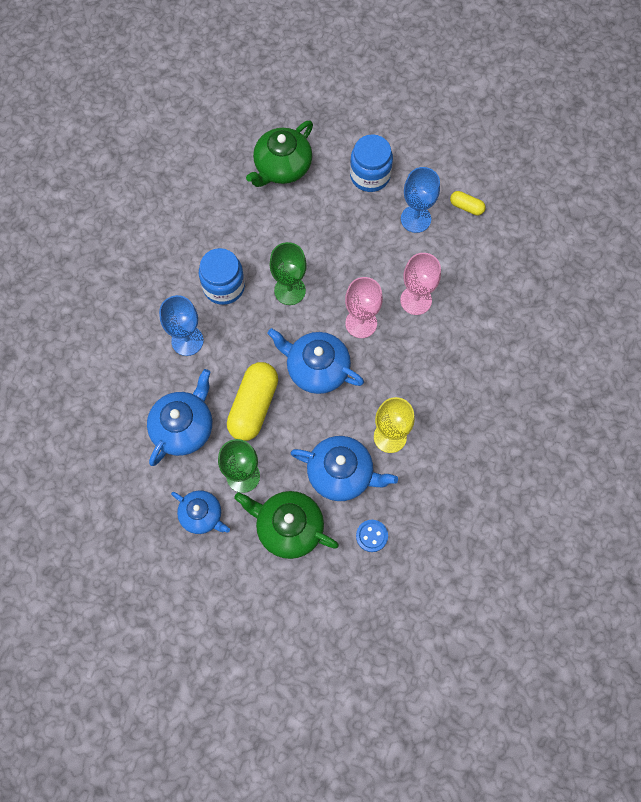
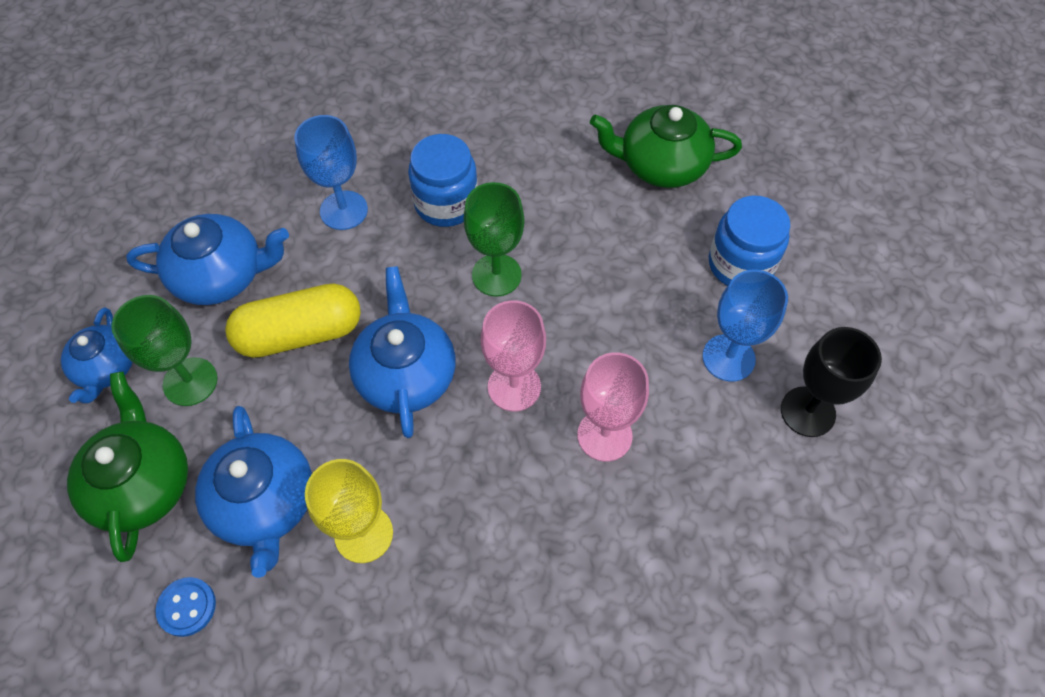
camera: 55 degrees right, 10 degrees down
(466, 207) = (807, 411): yellow capsule -> black goblet

